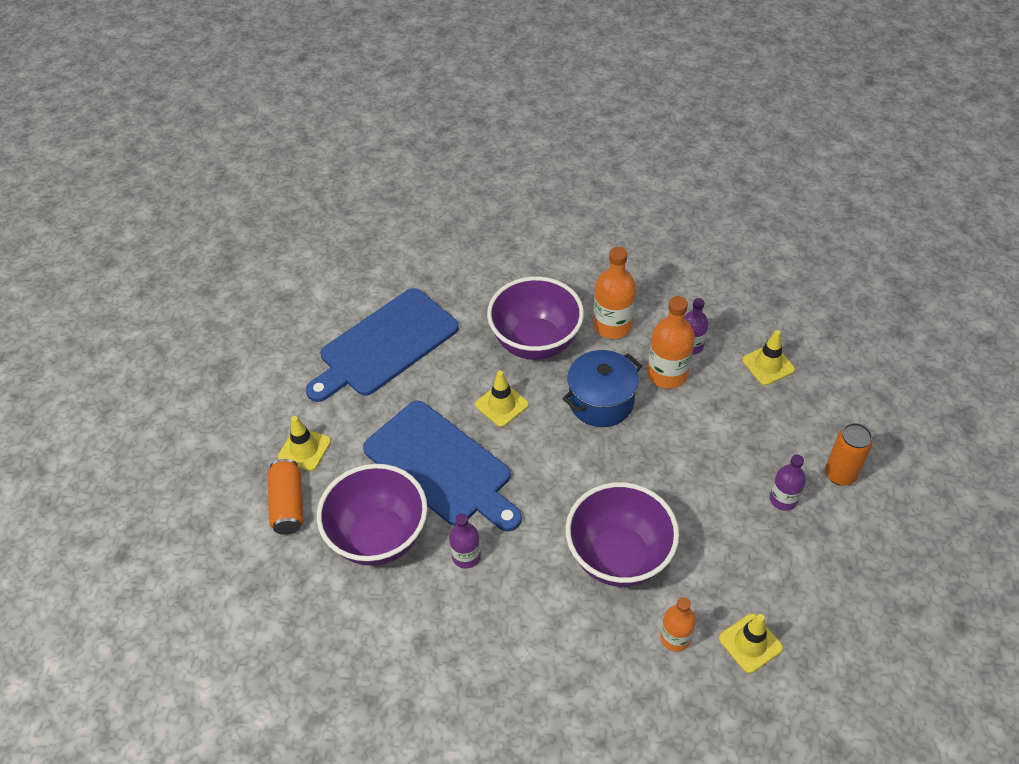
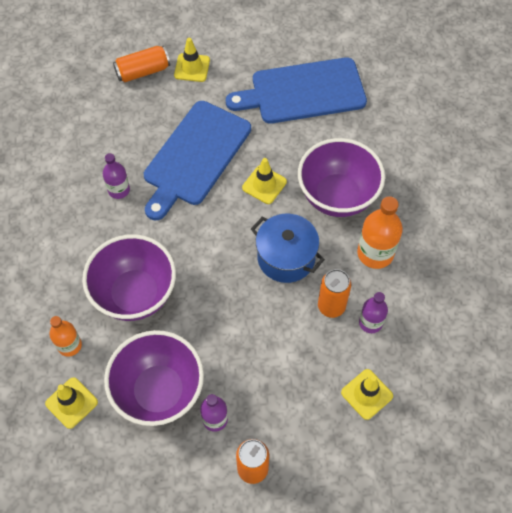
camera: 75 degrees right, 10 degrees up
(378, 537) = (126, 132): purple bowl -> purple bowl (159, 391)
(385, 345) = (303, 92): blue cutting board -> blue cutting board turned 45 degrees counterclockwise
(667, 374) = (331, 306): orange bottle -> orange can

